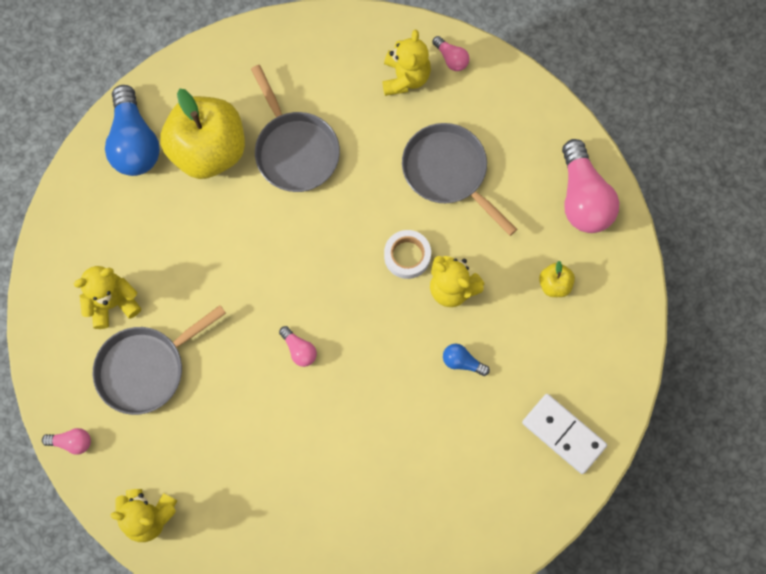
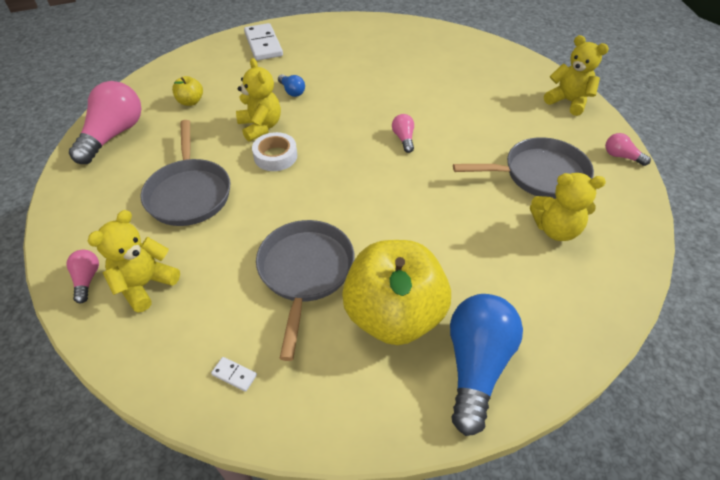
camera: 150 degrees left, 25 degrees down
(290, 53) = (234, 375): none -> white domino

